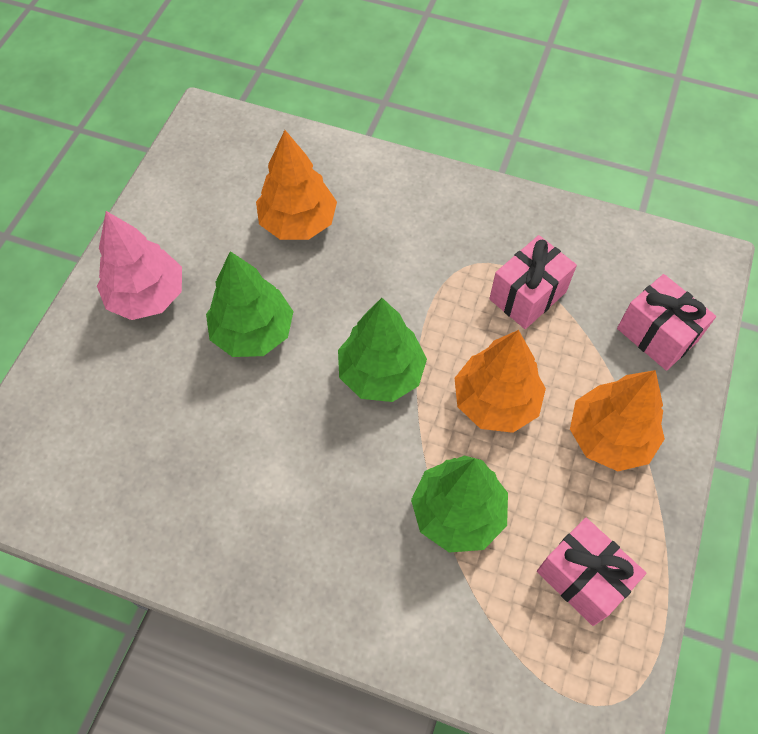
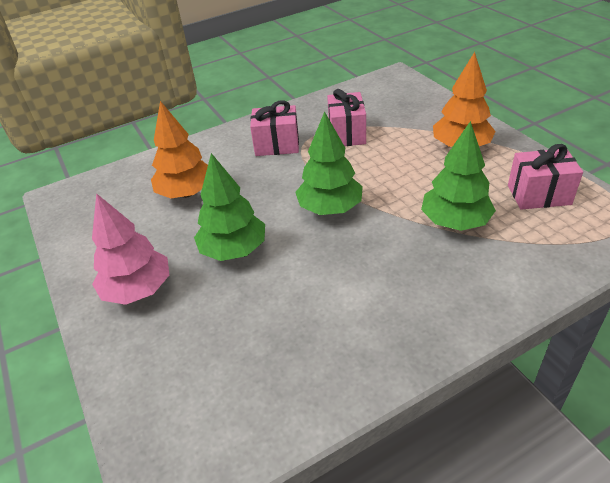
camera: 45 degrees left, 20 degrees down
(496, 401) = (398, 174): orange tree -> none
(657, 335) = (418, 107): pink gift -> pink gift (277, 145)

